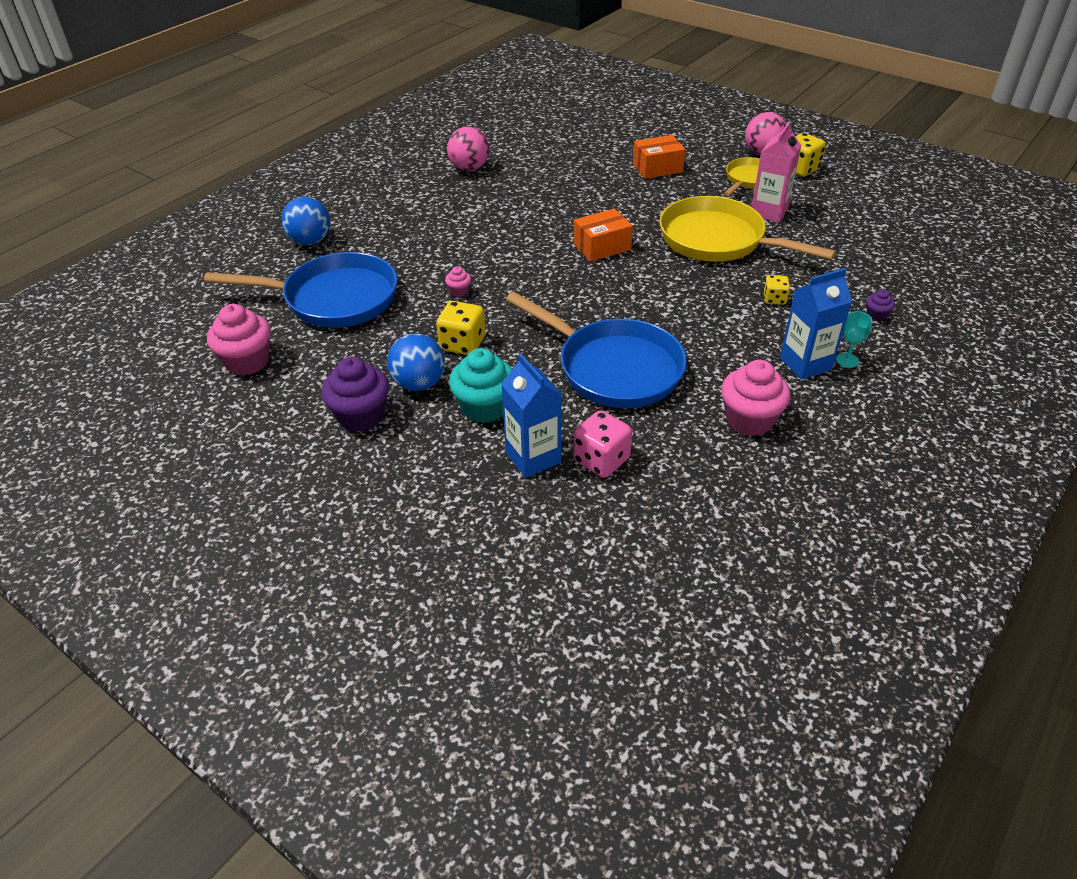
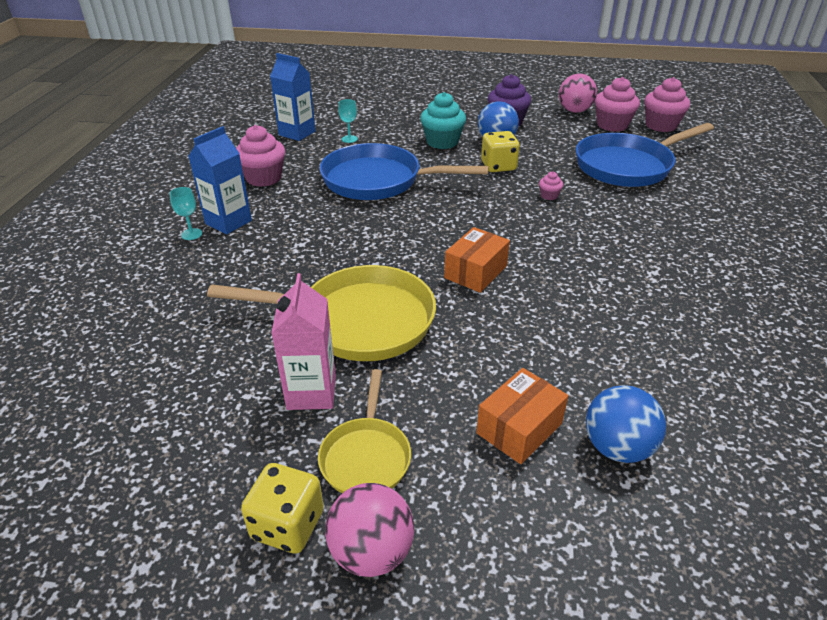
camera: 150 degrees right, 5 degrees down
(198, 340) = (661, 125): none -> pink cupcake
(310, 241) = (726, 196): blue ball -> blue ball (617, 447)
(469, 168) = (744, 329): pink ball -> pink ball (574, 111)
(533, 457) = (389, 131): blue carton -> blue carton (297, 133)
(601, 460) = (349, 139): pink dice -> turquoise goblet
(774, 299) = (270, 269): yellow dice -> none
(876, 315) = (161, 282): purple cupcake -> none

